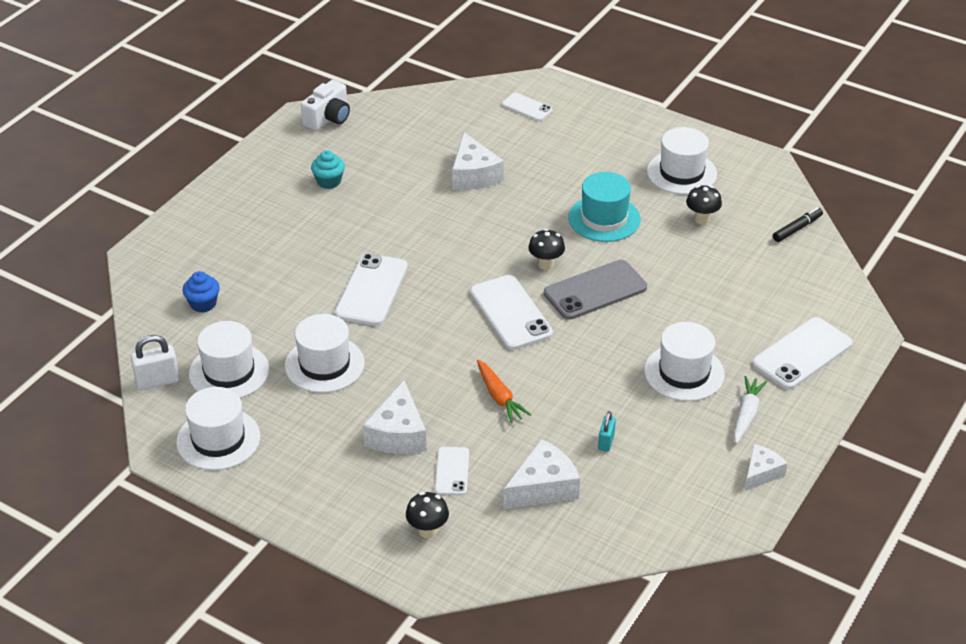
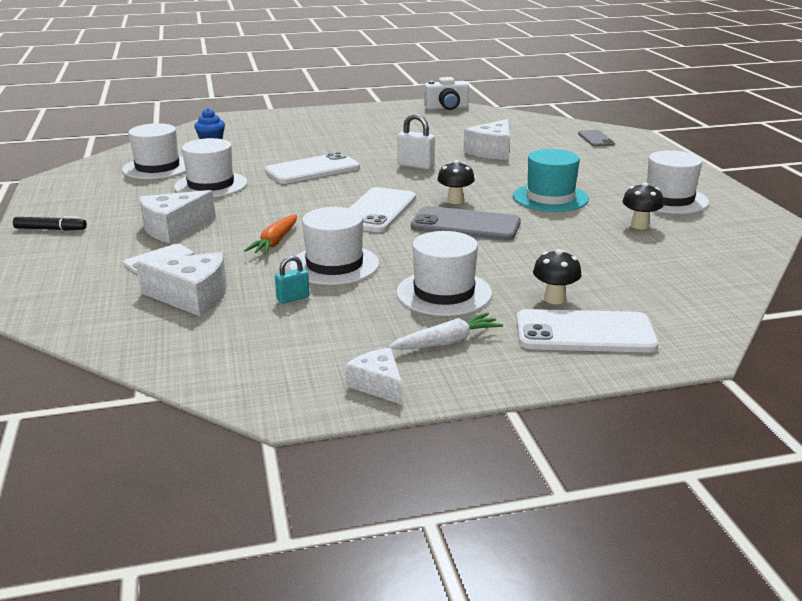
camera: 45 degrees right, 15 degrees down
(157, 381) = (117, 157): white padlock -> white padlock (416, 165)
(218, 439) = (84, 187): white hat -> white hat (334, 265)
(329, 181) = (391, 126): turquoise cupcake -> none
(427, 530) = (73, 277): black mushroom -> black mushroom (554, 299)
(527, 107) = (595, 139): white phone -> grey phone
(761, 473) = (378, 385): white cheese -> white cheese turned 120 degrees counterclockwise
(797, 228) = (732, 262): black marker -> black marker (51, 229)

